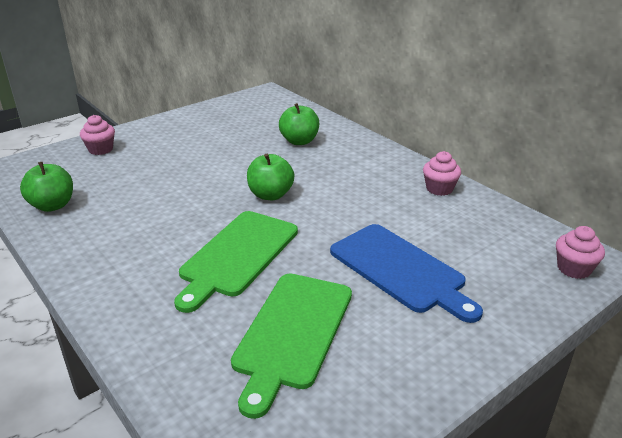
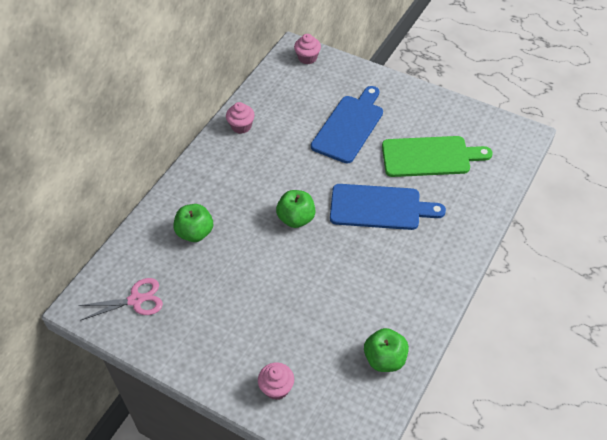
camera: 110 degrees left, 20 degrees up
(237, 255) = (379, 207): green cutting board -> blue cutting board
(250, 110) = (136, 300): none -> pink scissors

